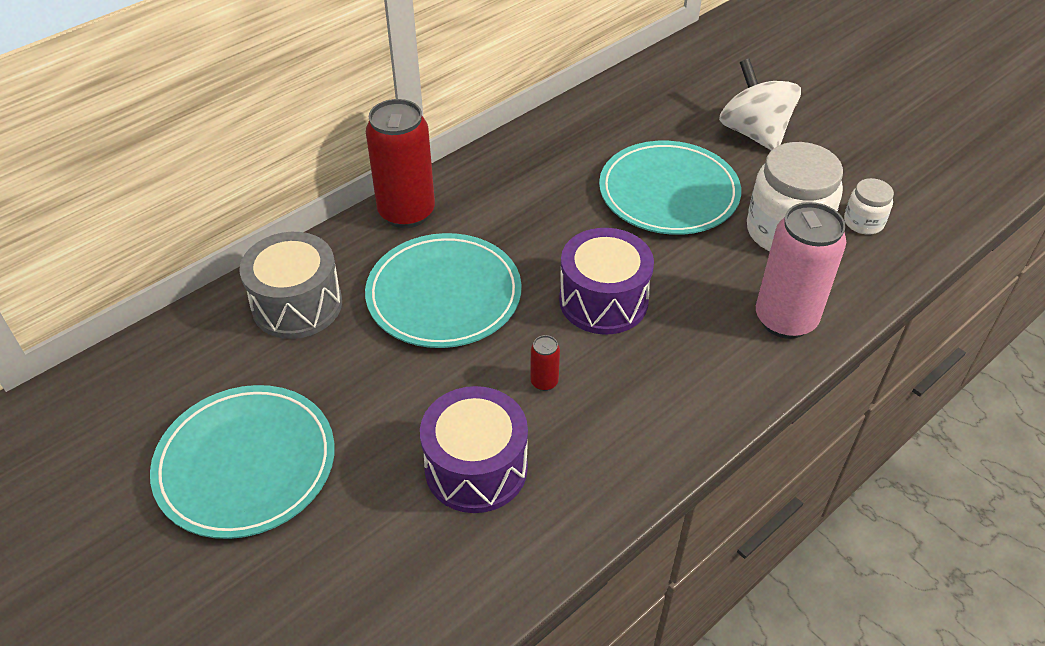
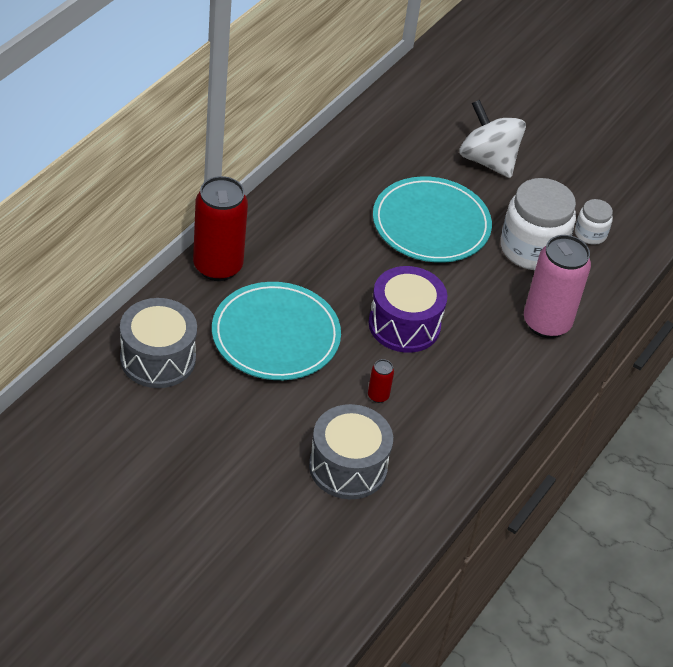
camera: 20 degrees left, 0 degrees up
(246, 464) = (172, 489): turquoise plate -> none
(476, 468) = (348, 467): purple drum -> grey drum

